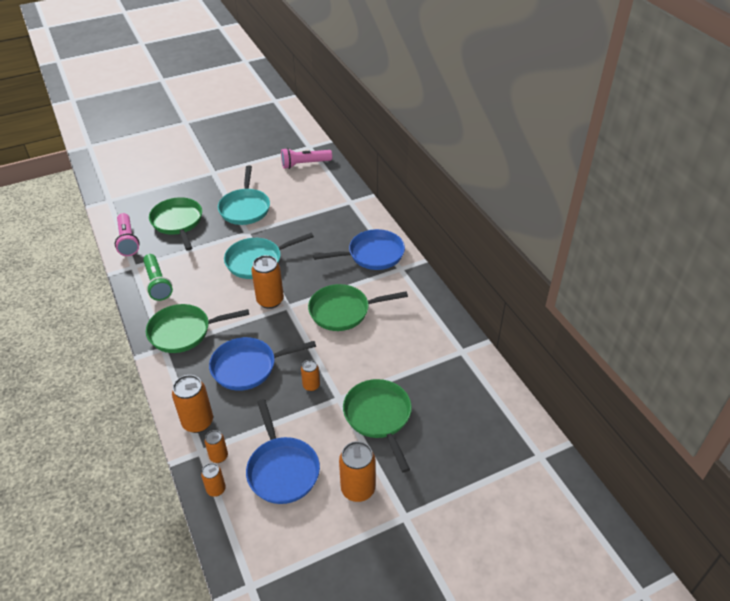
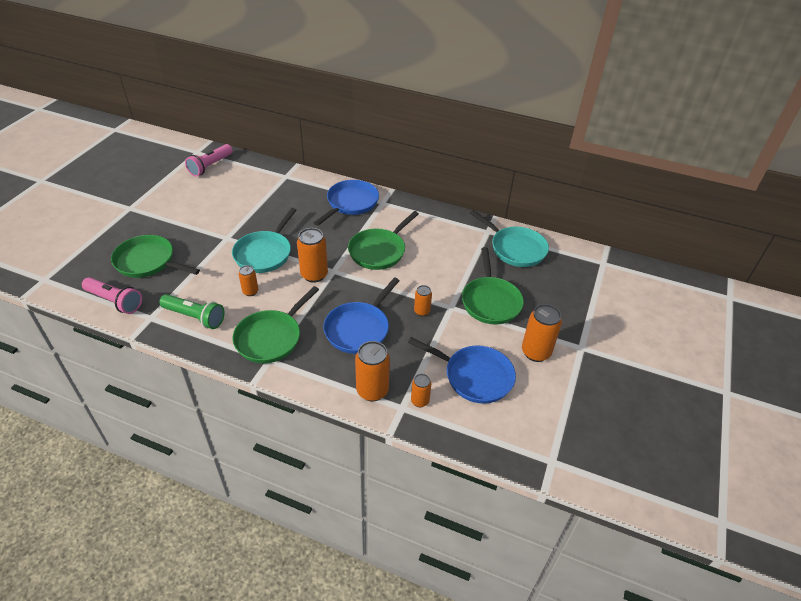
camera: 45 degrees left, 0 degrees up
(216, 489) = (447, 423): orange can -> orange can (250, 291)
(245, 208) = (200, 221): turquoise pan -> turquoise pan (515, 248)
(378, 417) = (490, 301): green pan -> green pan turned 120 degrees counterclockwise

